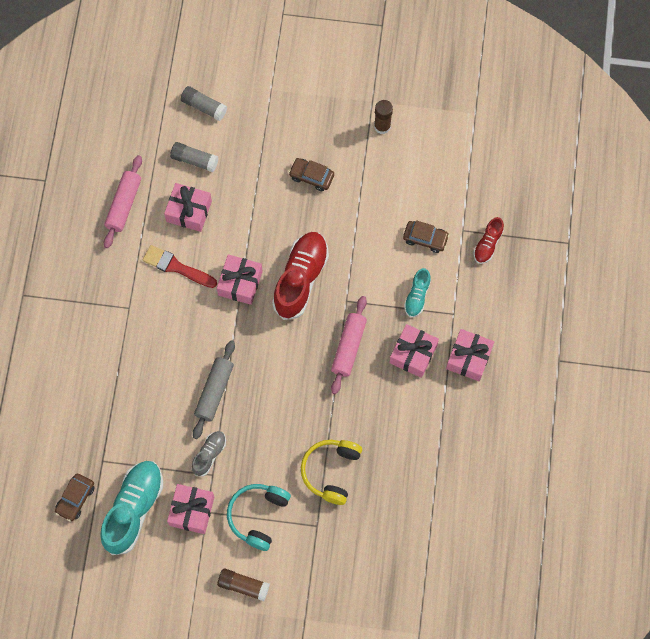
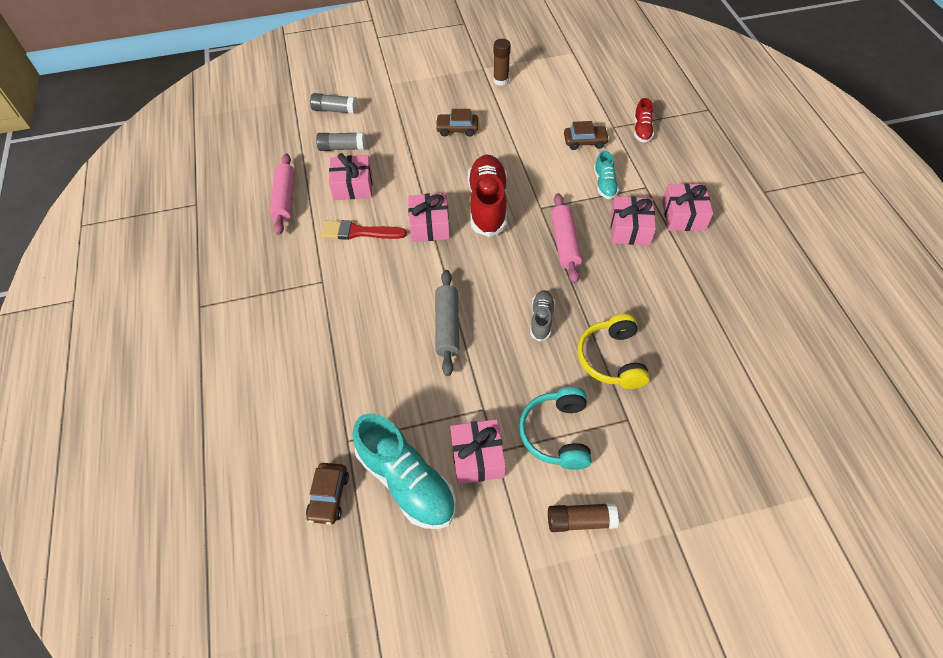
camera: 20 degrees left, 15 degrees down
(134, 509) = (406, 481): turquoise shoe -> turquoise shoe turned 135 degrees clockwise
(209, 454) = (470, 389): grey shoe -> grey shoe (541, 319)

